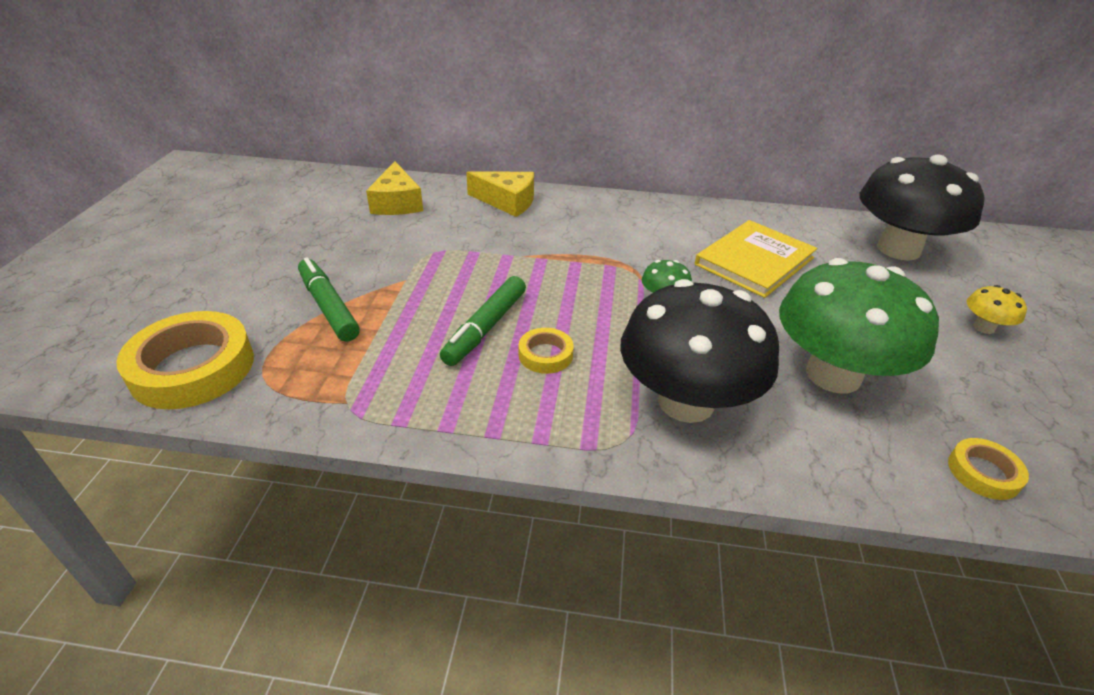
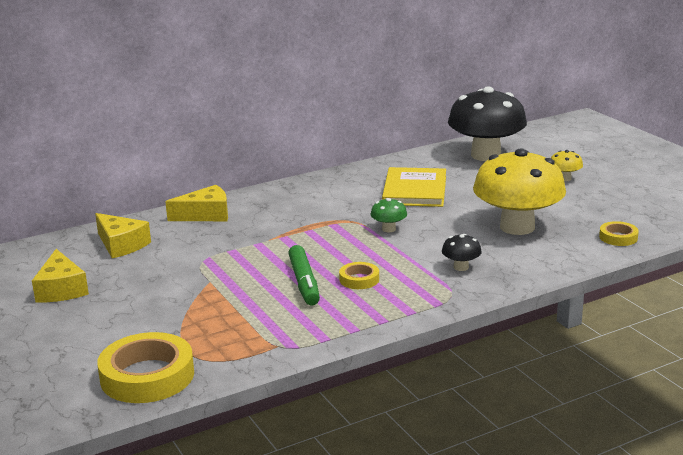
camera: 35 degrees left, 15 degrees down
(288, 227) = (61, 289): none -> yellow cheese
(328, 307) = (182, 314): green marker -> none
(686, 402) = (461, 267): black mushroom -> black mushroom, size x0.41
(833, 375) = (517, 227): green mushroom -> yellow mushroom

